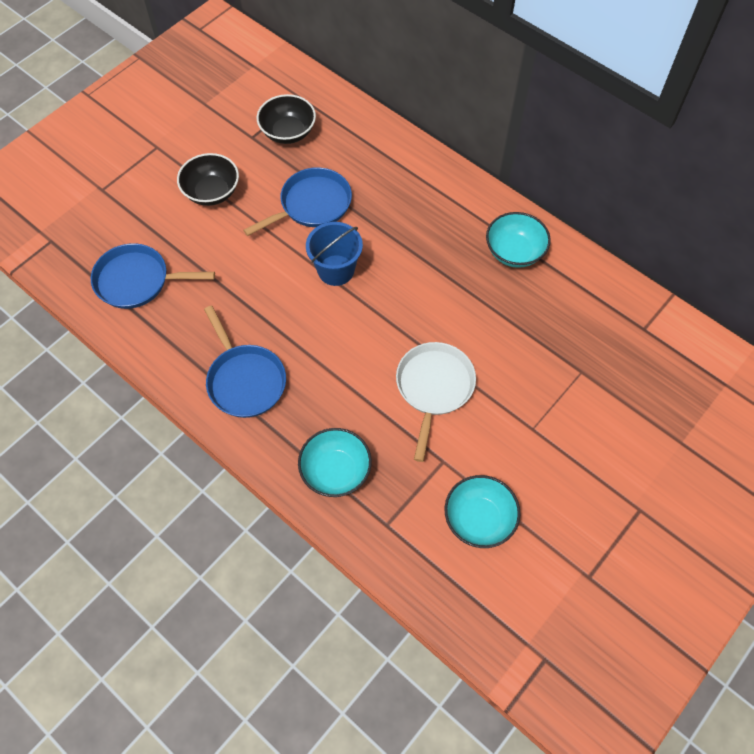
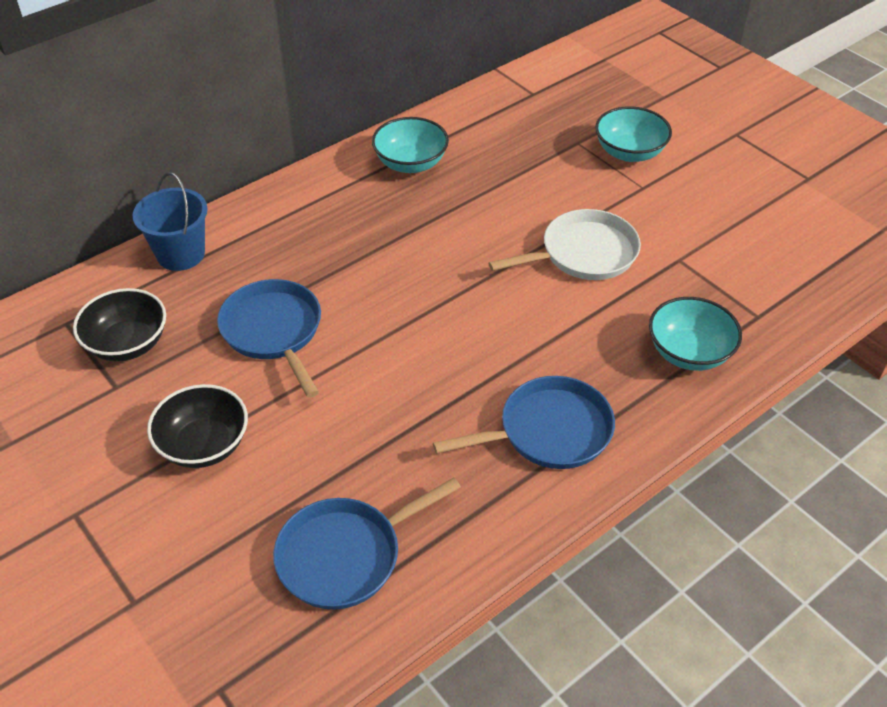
camera: 80 degrees left, 15 degrees down
(137, 281) = (345, 555): blue pan -> blue pan turned 45 degrees clockwise
(336, 270) = (392, 319): blue bucket -> blue bucket (180, 254)
(434, 388) = (583, 254): white pan -> white pan turned 135 degrees clockwise
(479, 519) = (749, 242): turquoise bowl -> turquoise bowl (629, 152)

